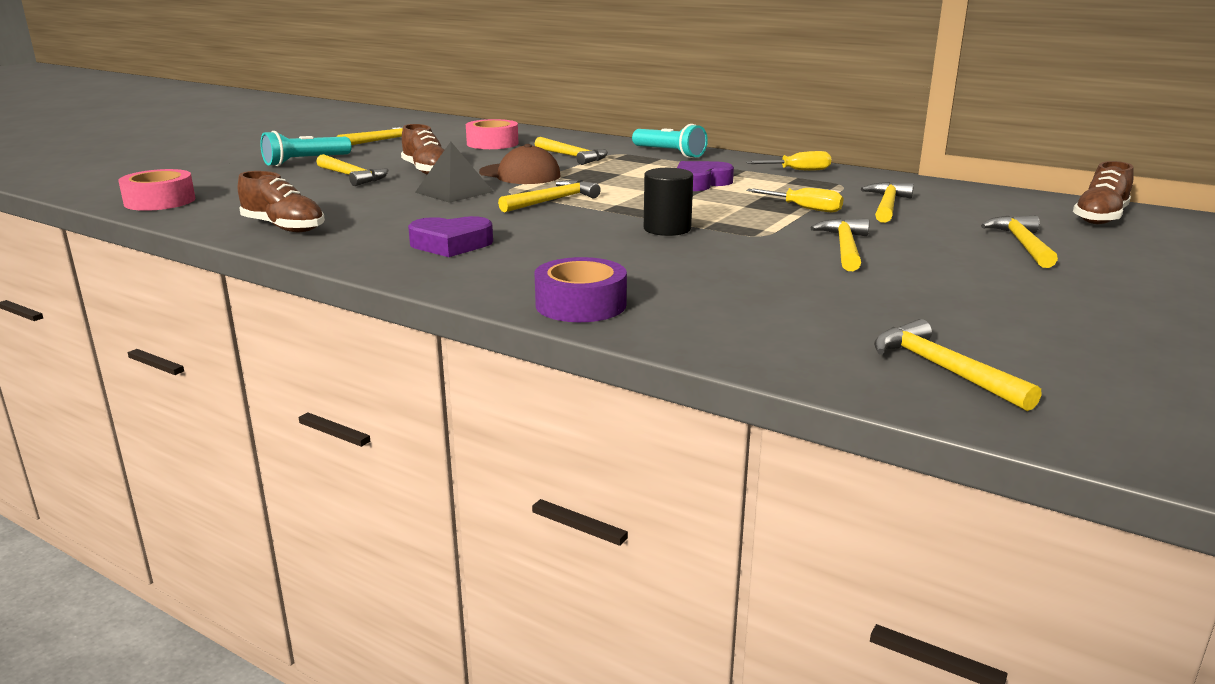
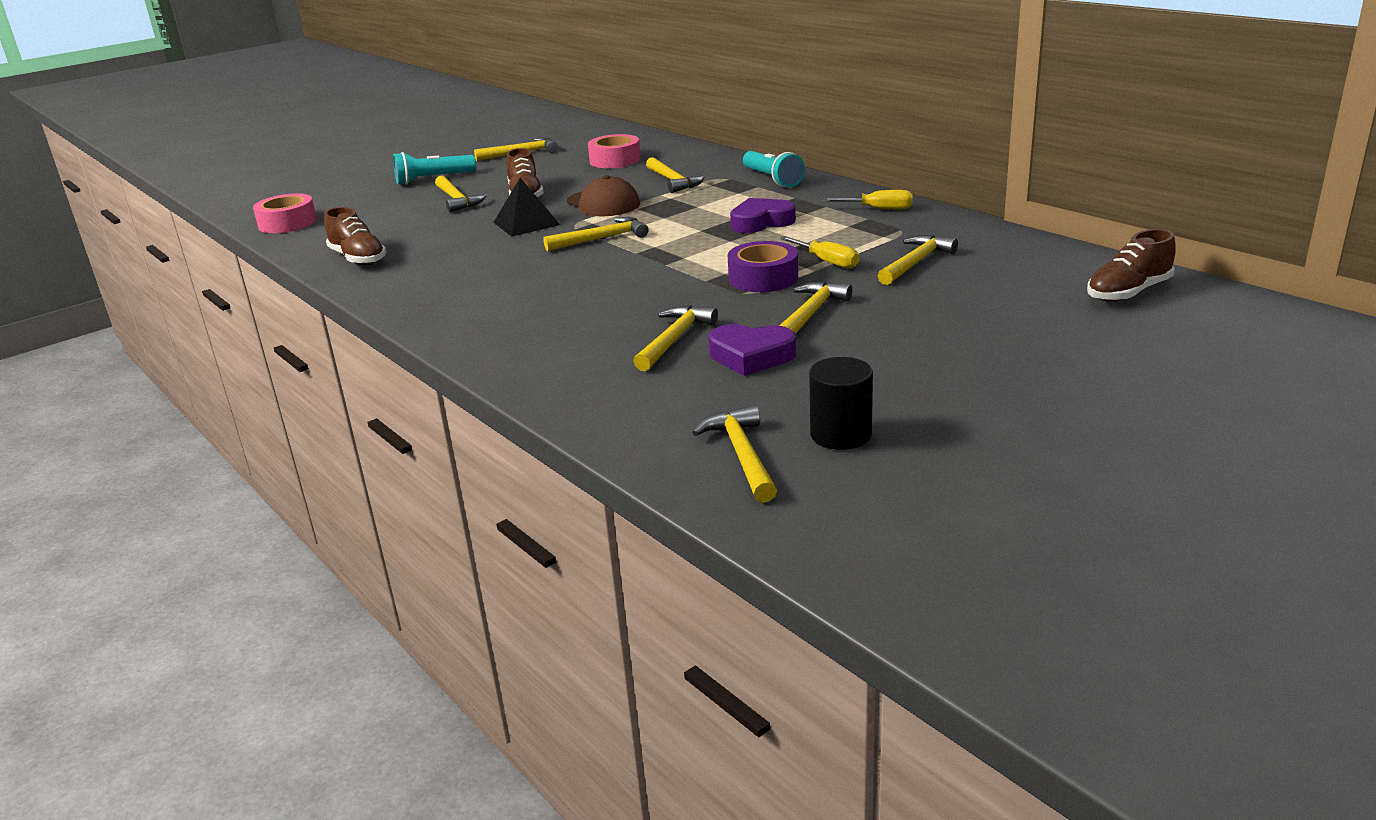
camera: 20 degrees right, 5 degrees up
(451, 244) = (471, 286): purple heart -> purple heart (751, 356)
(580, 304) = (516, 360): purple tape -> purple tape (763, 278)
(667, 229) = (670, 280): black cylinder -> black cylinder (840, 435)
(1022, 244) = (995, 322): yellow hammer -> yellow hammer (674, 339)

